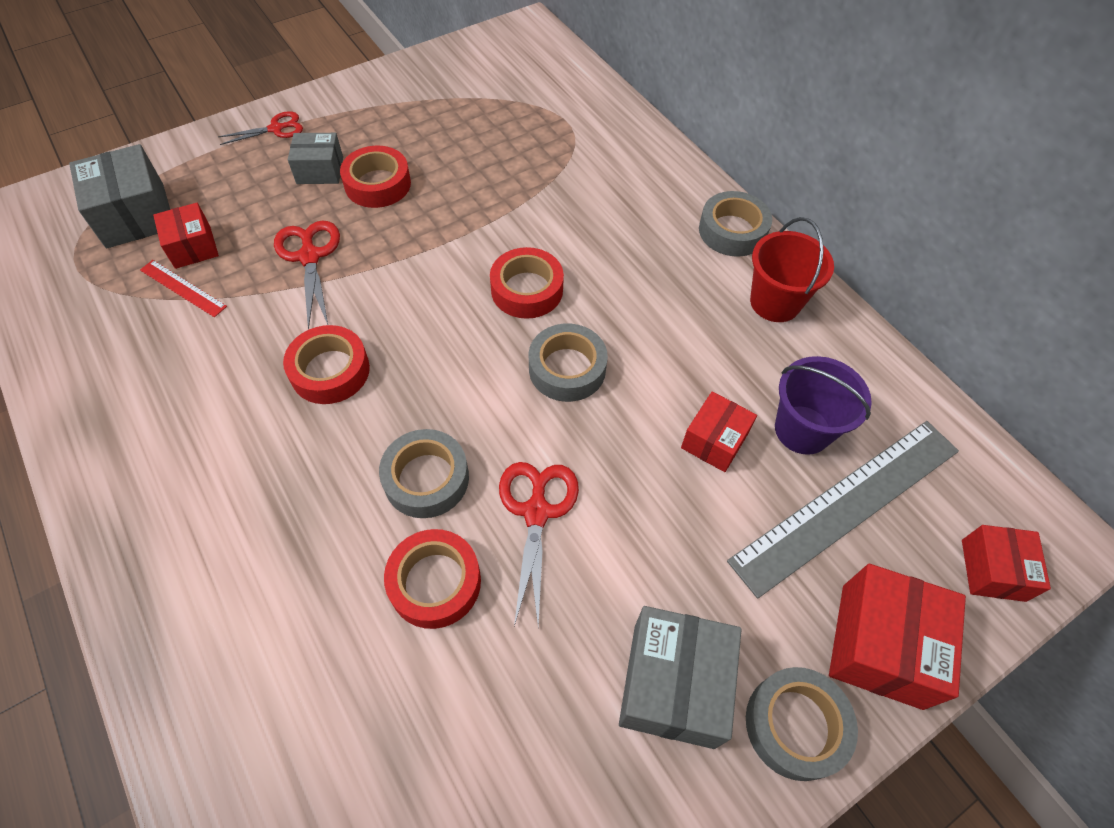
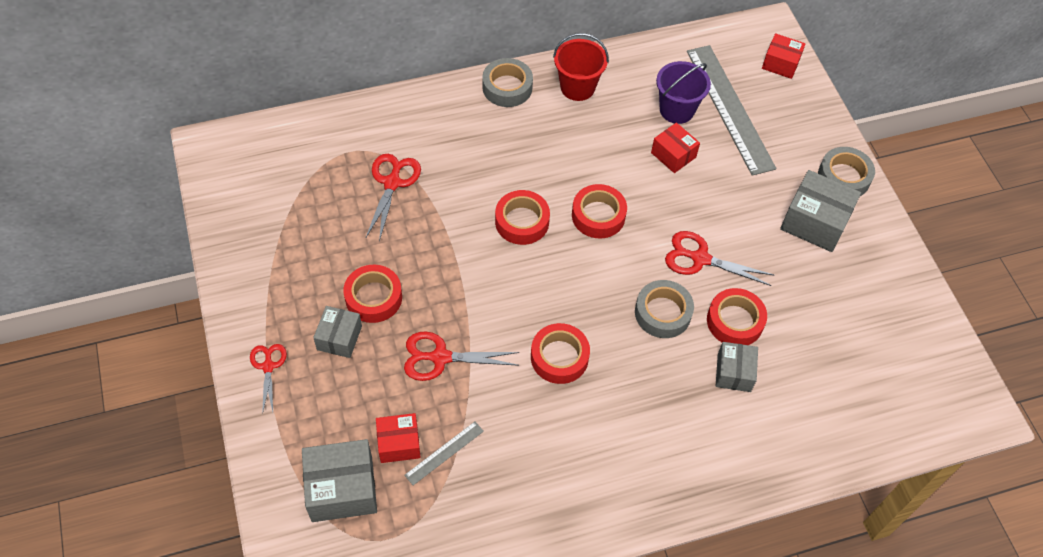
camera: 75 degrees left, 0 degrees up
(183, 288) = (444, 453): red ruler -> grey ruler
(341, 597) = (734, 372): none -> grey box
(538, 163) = (392, 183): none -> red scissors
(567, 369) = (598, 215): grey tape -> red tape
(881, 645) = (810, 126): red box -> none

